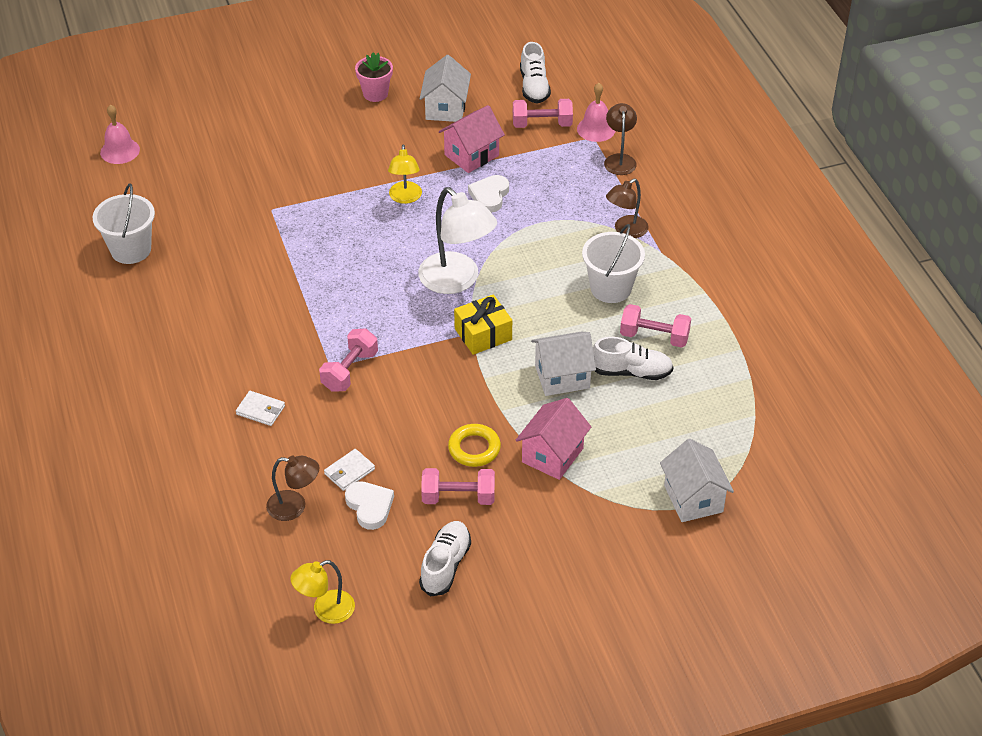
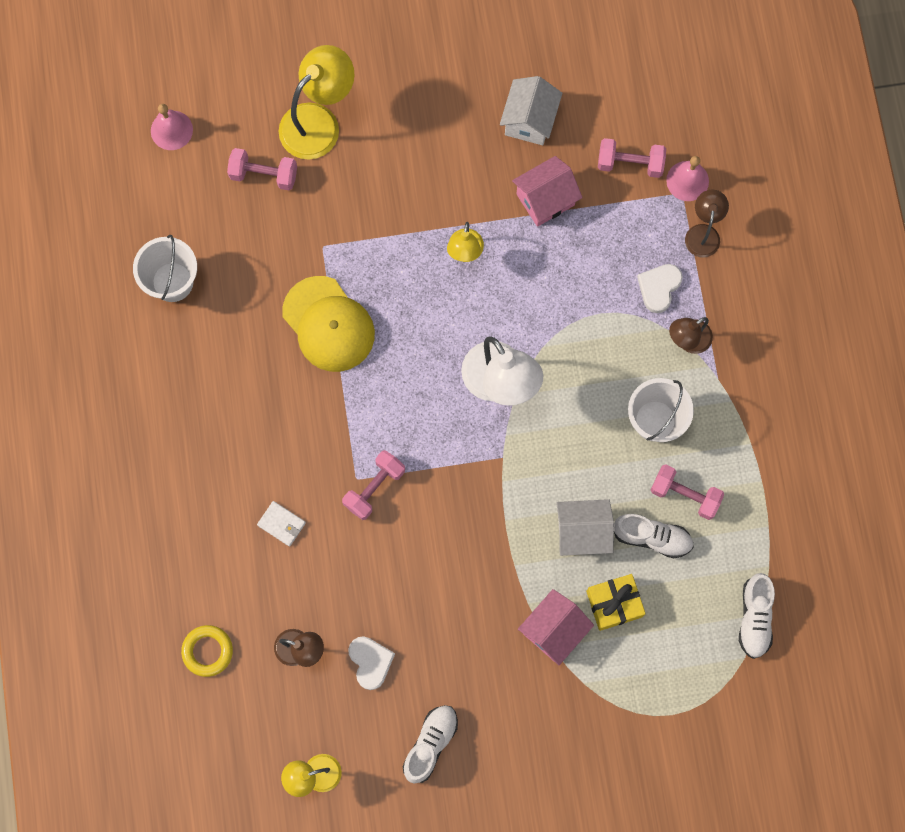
camera: 10 degrees right, 30 degrees up
(255, 130) = (318, 122): none -> yellow lamp
(285, 260) = (328, 324): none -> yellow cap
(349, 471) = (357, 616): white wallet -> none
(375, 94) = (456, 84): pink flower pot -> none
(458, 497) = (455, 666): pink dumbbell -> pink dumbbell (264, 175)
(474, 448) = (480, 609): yellow ring -> yellow ring (207, 651)
(483, 334) = (514, 462): yellow gift -> yellow gift (614, 604)
(489, 196) = (554, 265): white heart -> white heart (659, 288)
(534, 87) = (632, 101): white shoe -> white shoe (754, 618)
(693, 498) = (677, 707): white house -> none

